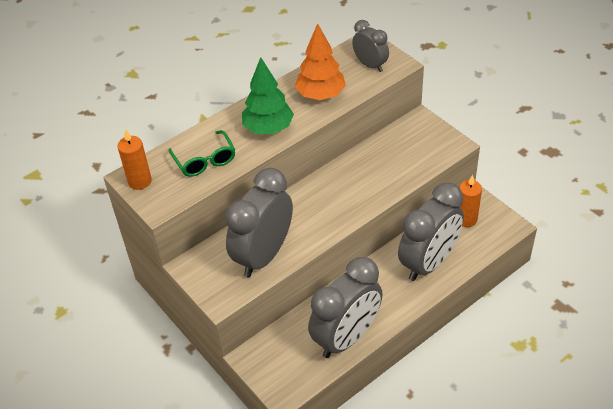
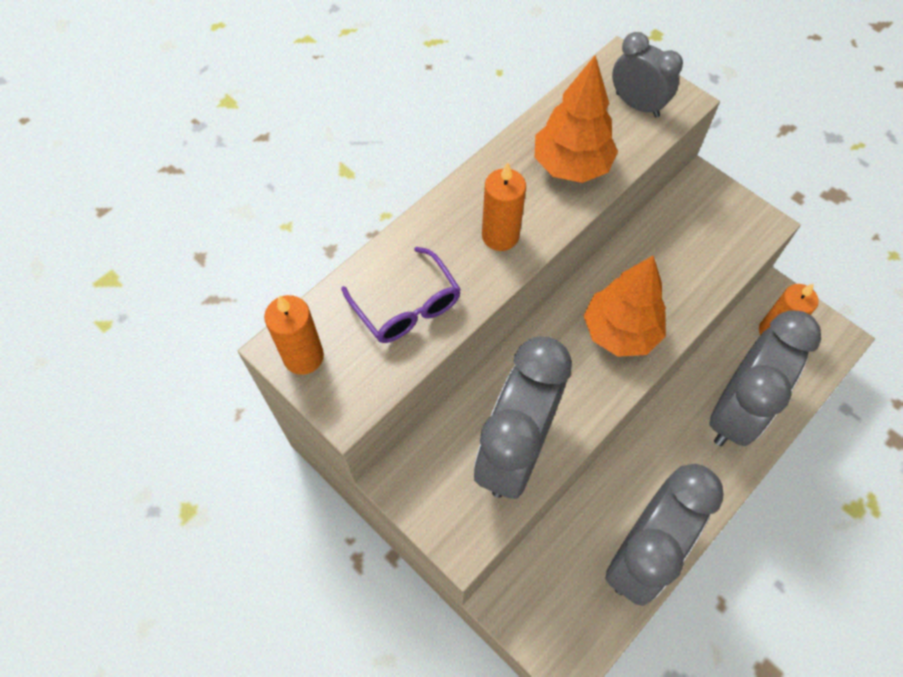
camera: 10 degrees left, 15 degrees up
(204, 160) = (406, 306): green glasses -> purple glasses
(268, 128) = (500, 236): green tree -> orange candle
(345, 197) = (620, 332): none -> orange tree

